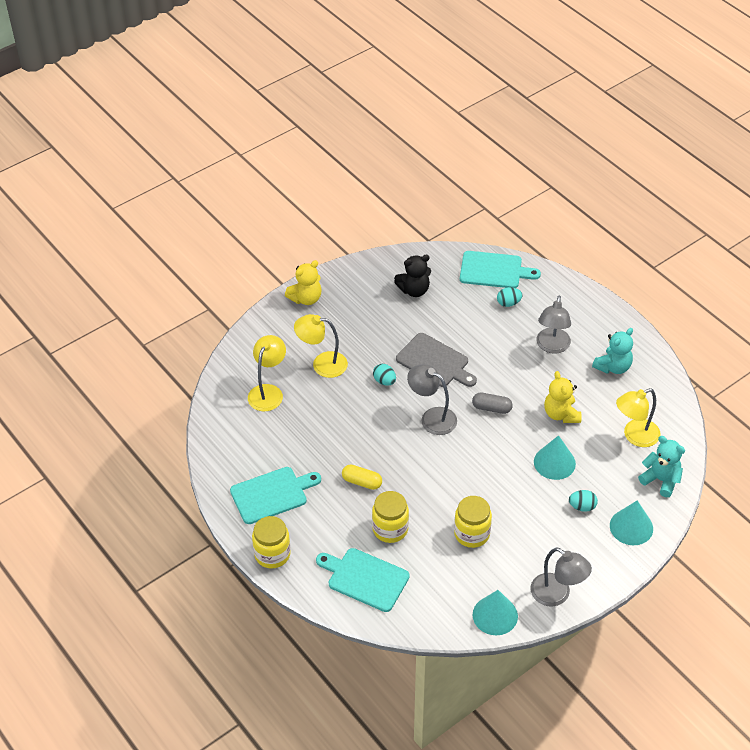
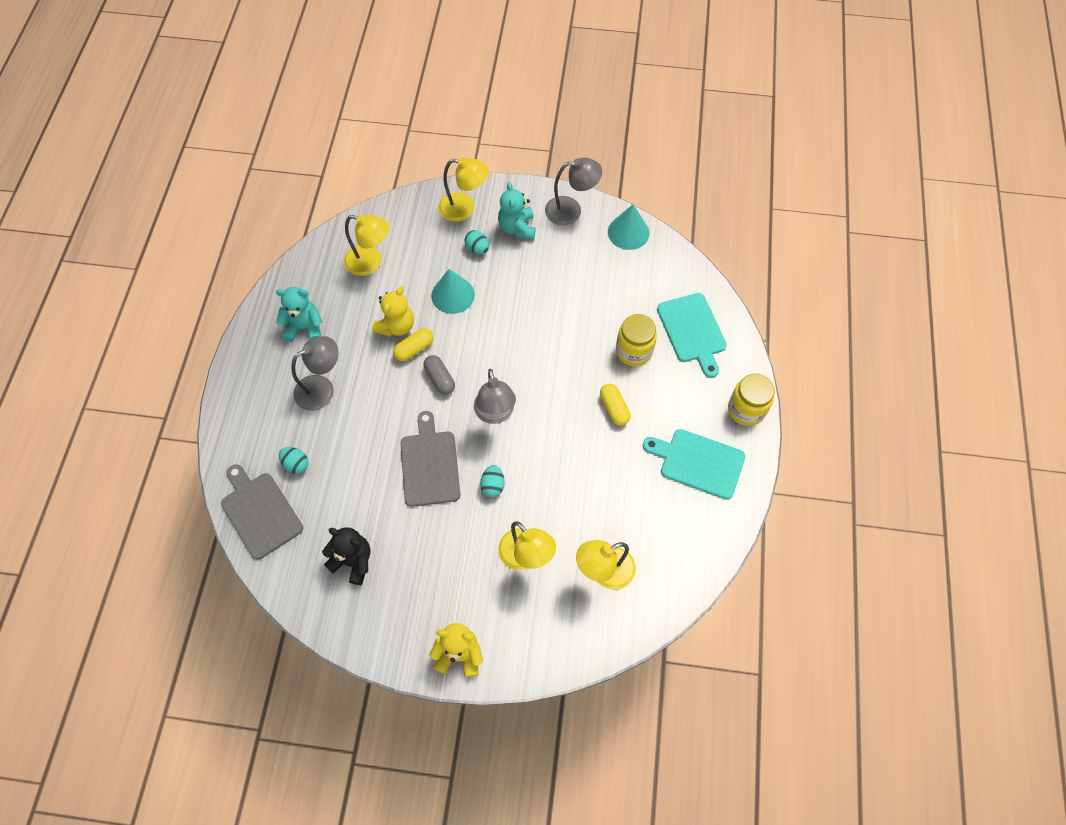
camera: 135 degrees left, 15 degrees up
(472, 534) = (578, 296): yellow jar -> none
(494, 270) = (260, 512): turquoise cutting board -> grey cutting board
(531, 411) = (414, 349): none -> yellow capsule
(557, 595) = (571, 210): grey lamp -> grey lamp turned 90 degrees clockwise
(631, 527) = (464, 208): turquoise cone -> yellow lamp
(661, 480) = (400, 219): turquoise teddy bear -> turquoise teddy bear (517, 228)

